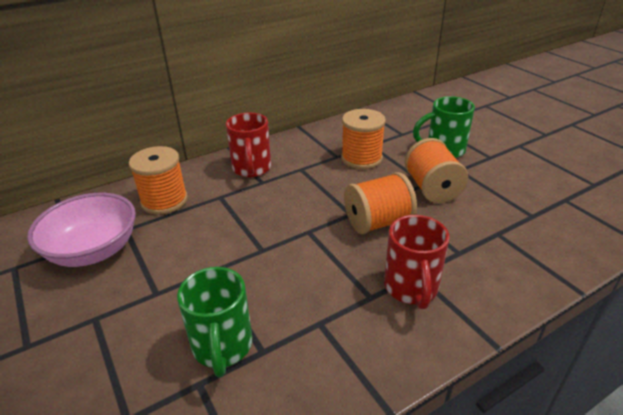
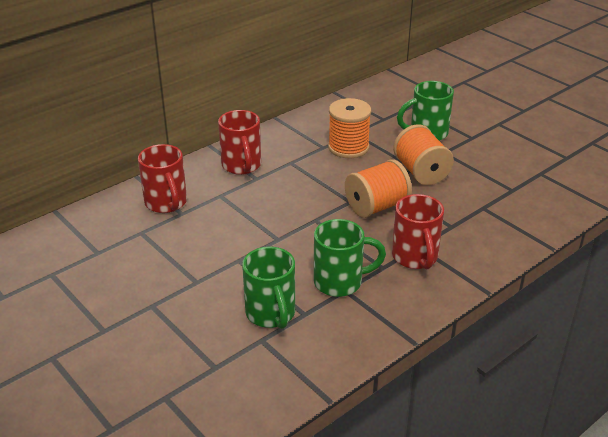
camera: 10 degrees left, 0 degrees up
(94, 250) = (120, 253): pink bowl -> none
(164, 201) = (166, 203): orange spool -> red mug
(316, 312) = (340, 282): none -> green mug

